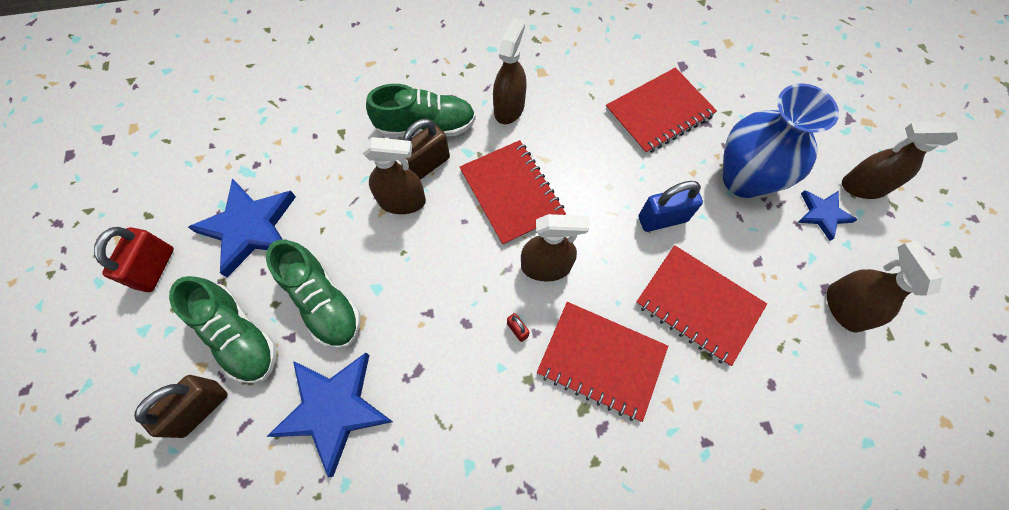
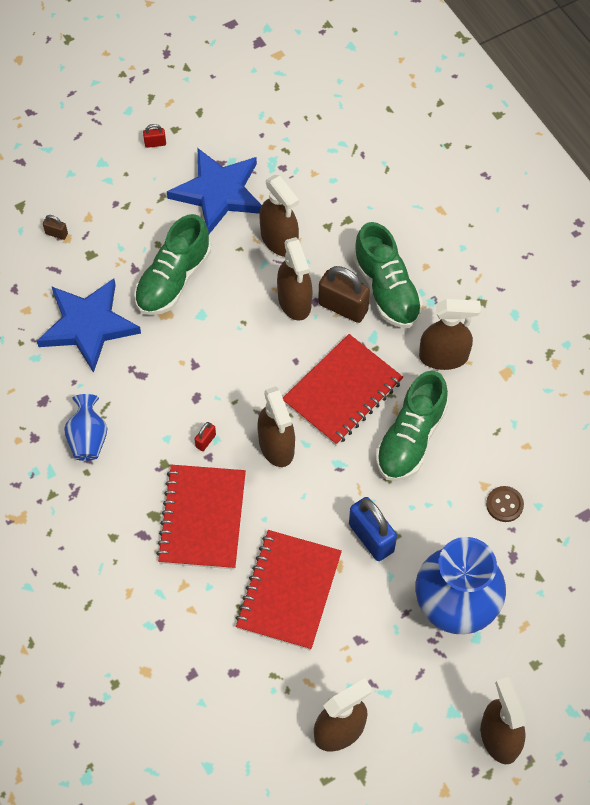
camera: 70 degrees right, 5 degrees down
(155, 268) = (155, 143): red padlock -> red padlock, size x0.47
(201, 409) = (56, 234): brown padlock -> brown padlock, size x0.47
(240, 336) = (122, 232): green shoe -> green shoe (410, 438)
(331, 192) = (279, 240): none -> brown spray bottle
(470, 453) = (88, 438): none -> blue vase
(659, 113) = (504, 504): red notebook -> brown button
(823, 214) = (444, 697): blue star -> none

